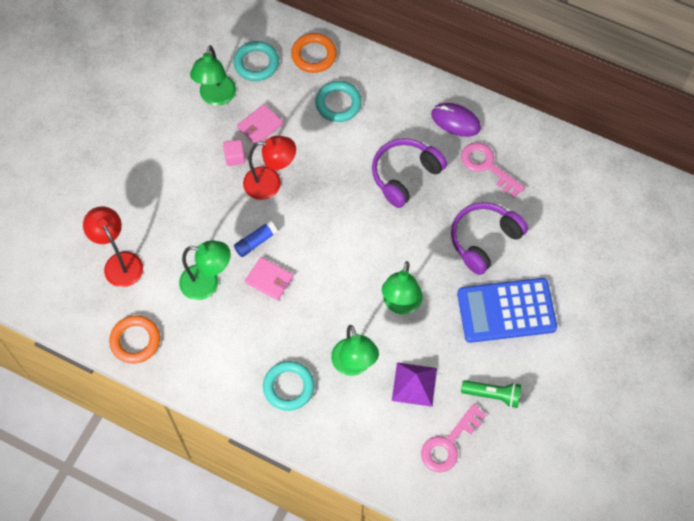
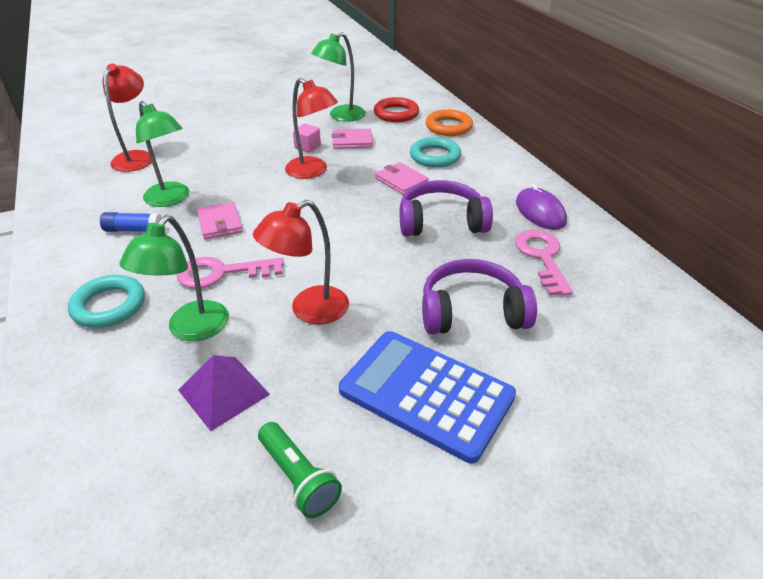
camera: 40 degrees right, 25 degrees down
(135, 341) = (65, 201): orange ring -> none
(255, 242) = (247, 196): blue glue stick -> blue glue stick (133, 230)
(256, 63) = (396, 114): turquoise ring -> red ring
(341, 150) = (401, 181): none -> pink wallet
(400, 304) = (309, 310): green lamp -> red lamp
(449, 443) = (171, 492): pink key -> pink key (222, 273)

